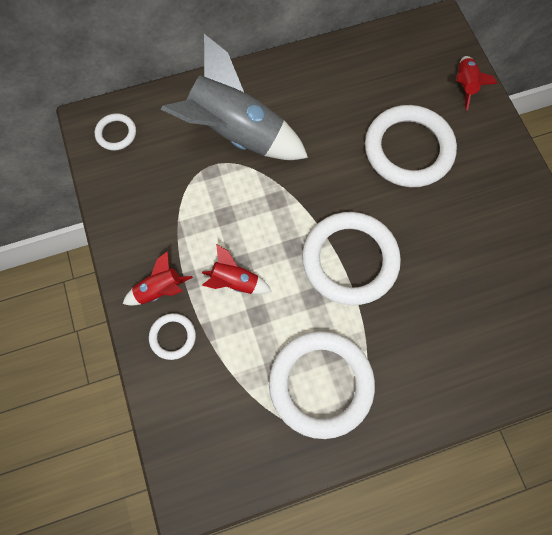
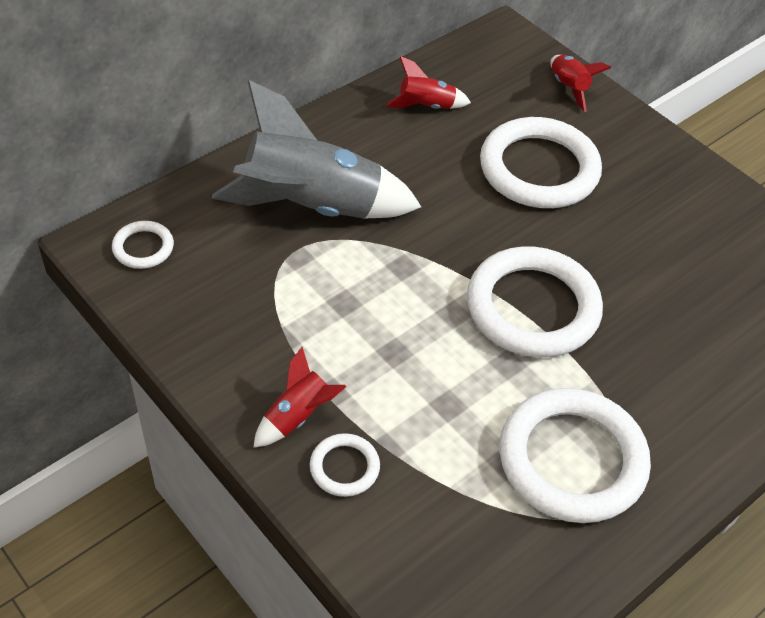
camera: 25 degrees left, 20 degrees down
(235, 282) = (397, 375): red rocket -> red rocket (426, 106)

